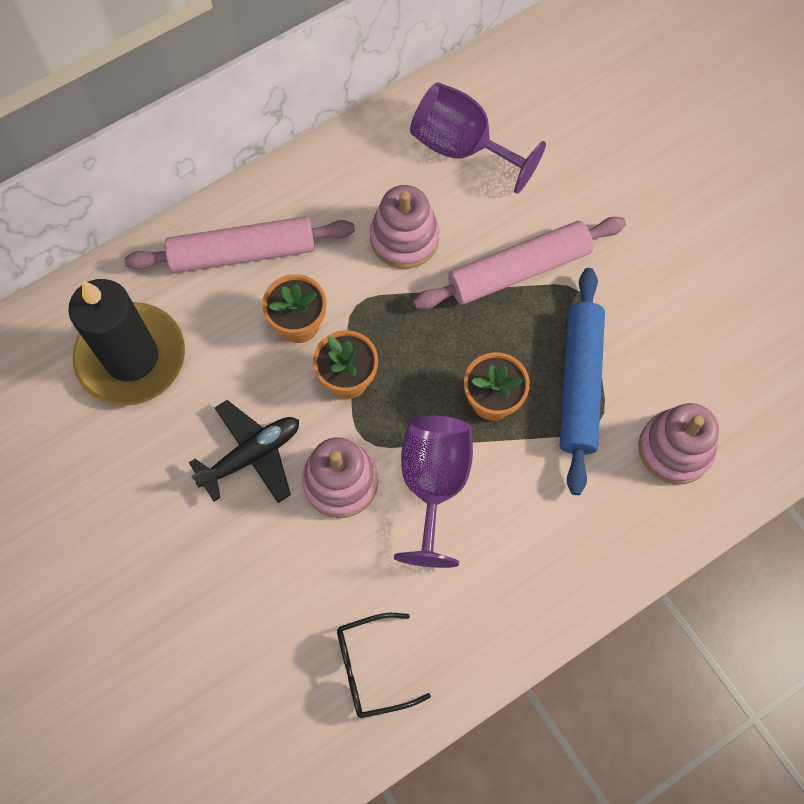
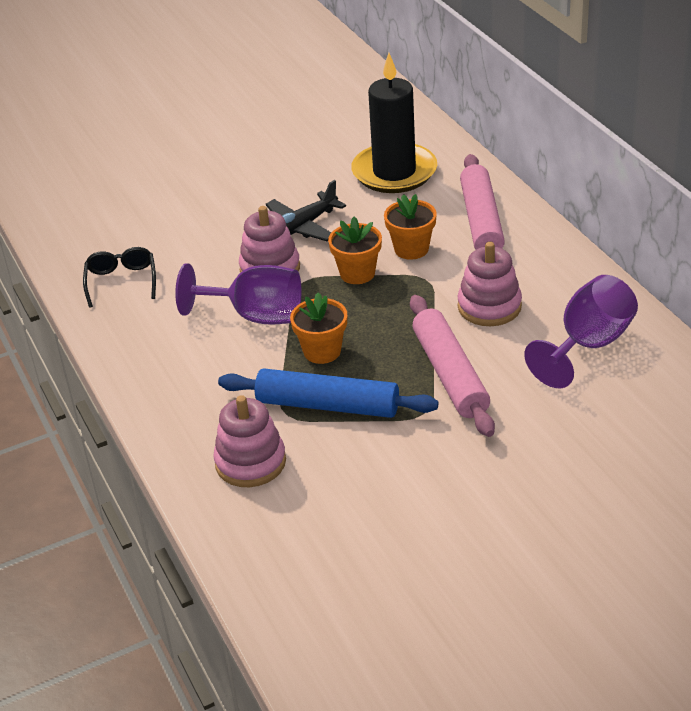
camera: 100 degrees right, 30 degrees down
(251, 455) = (302, 227): black plane -> black plane turned 75 degrees clockwise

